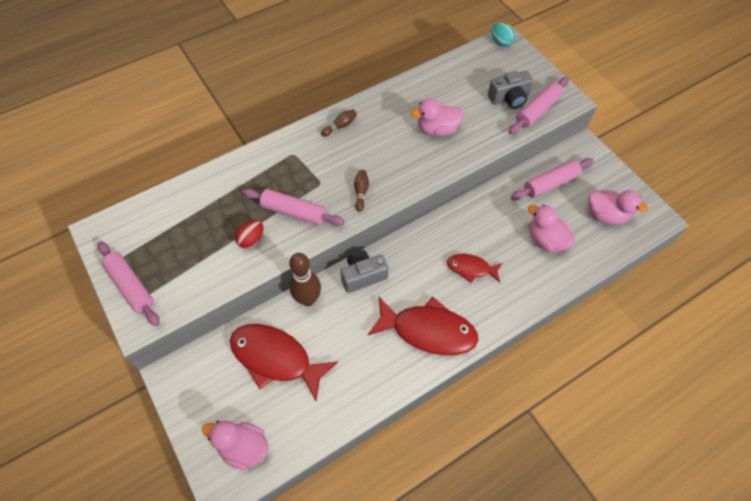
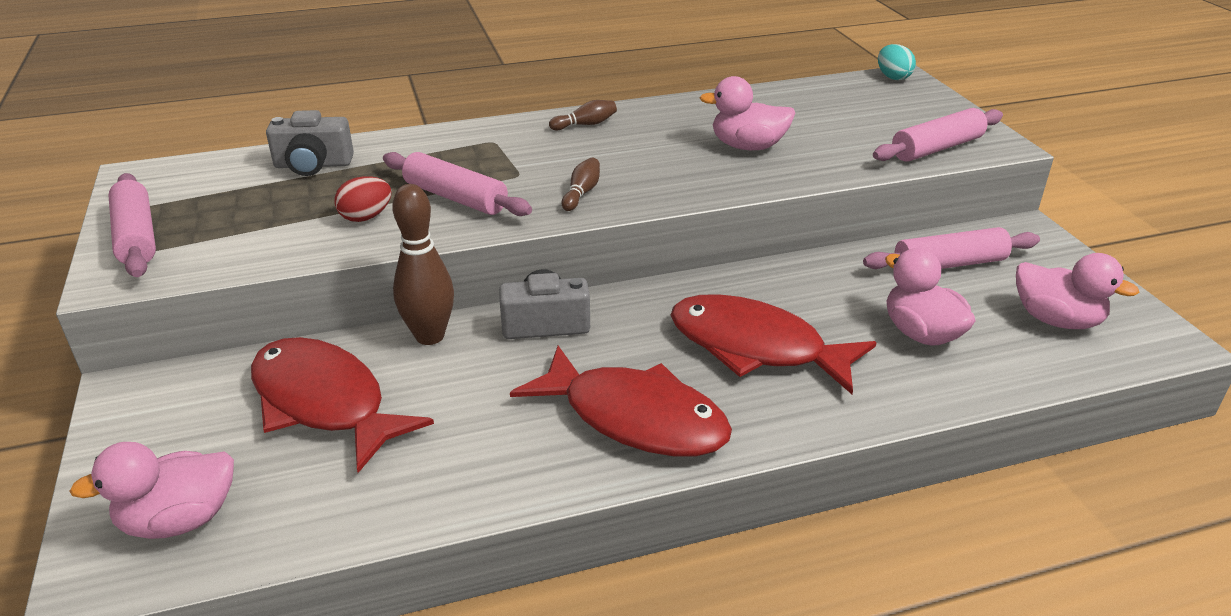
camera: 15 degrees right, 25 degrees down
(244, 448) = (179, 520): pink duck -> pink duck turned 60 degrees counterclockwise
(471, 268) = (756, 347): red fish -> red fish, size x1.83
(509, 98) = (889, 131): grey camera -> grey camera (313, 165)

